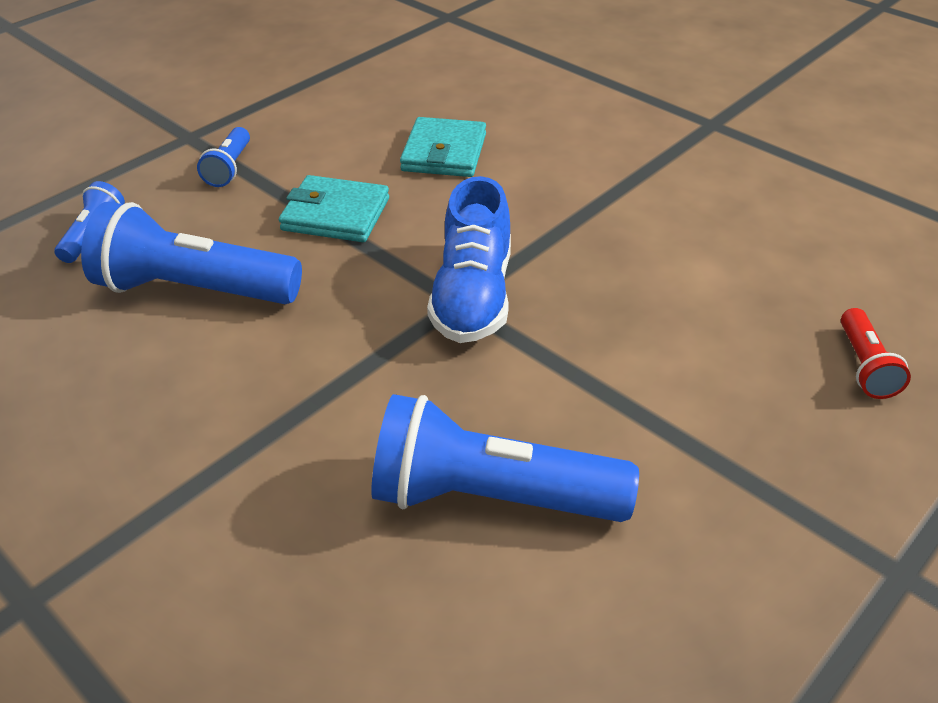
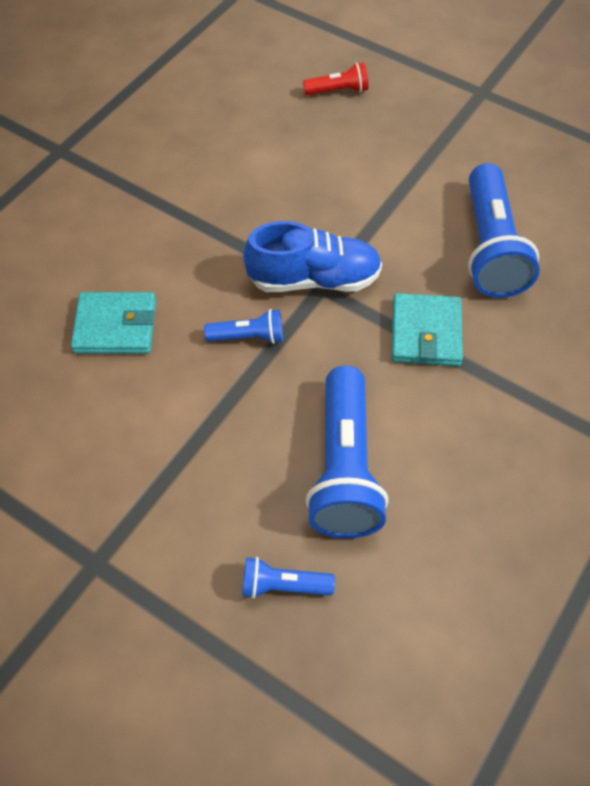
camera: 100 degrees left, 15 degrees up
(229, 168) = (155, 501): blue flashlight -> blue flashlight (248, 337)
(335, 214) = (223, 390): turquoise wallet -> turquoise wallet (426, 333)

